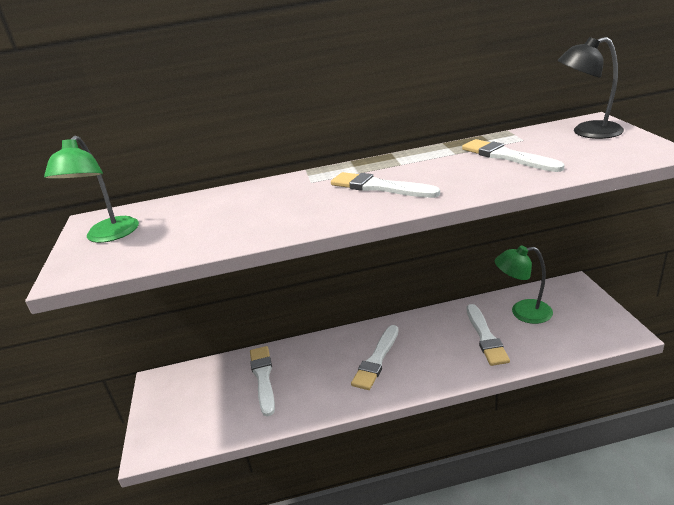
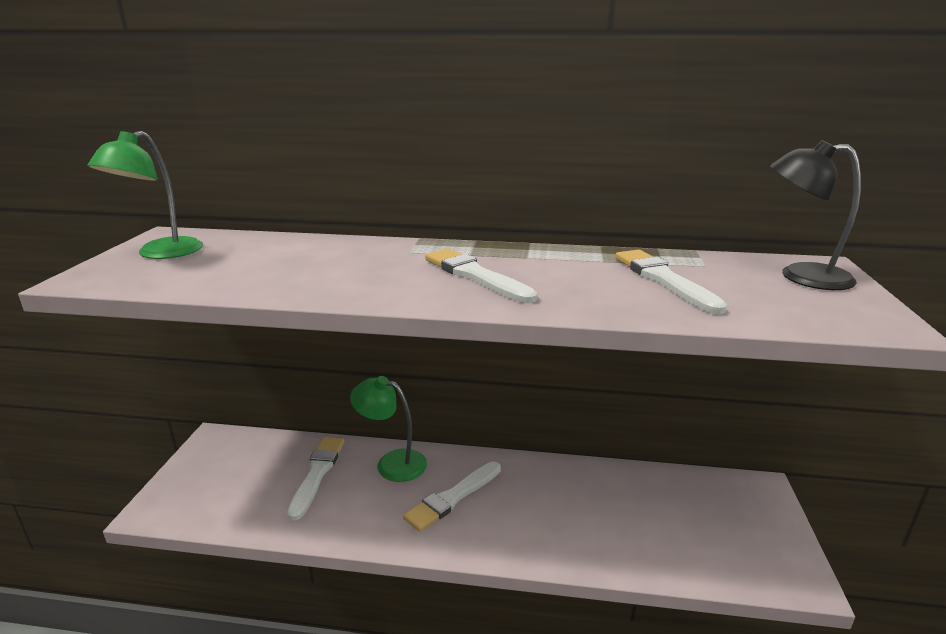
camera: 15 degrees right, 5 degrees down
(485, 337) = (602, 516): white brush -> none
(522, 312) = (670, 501): green lamp -> green lamp (392, 463)

